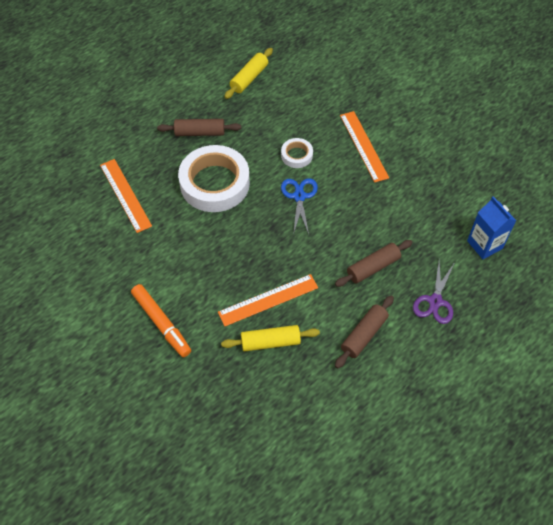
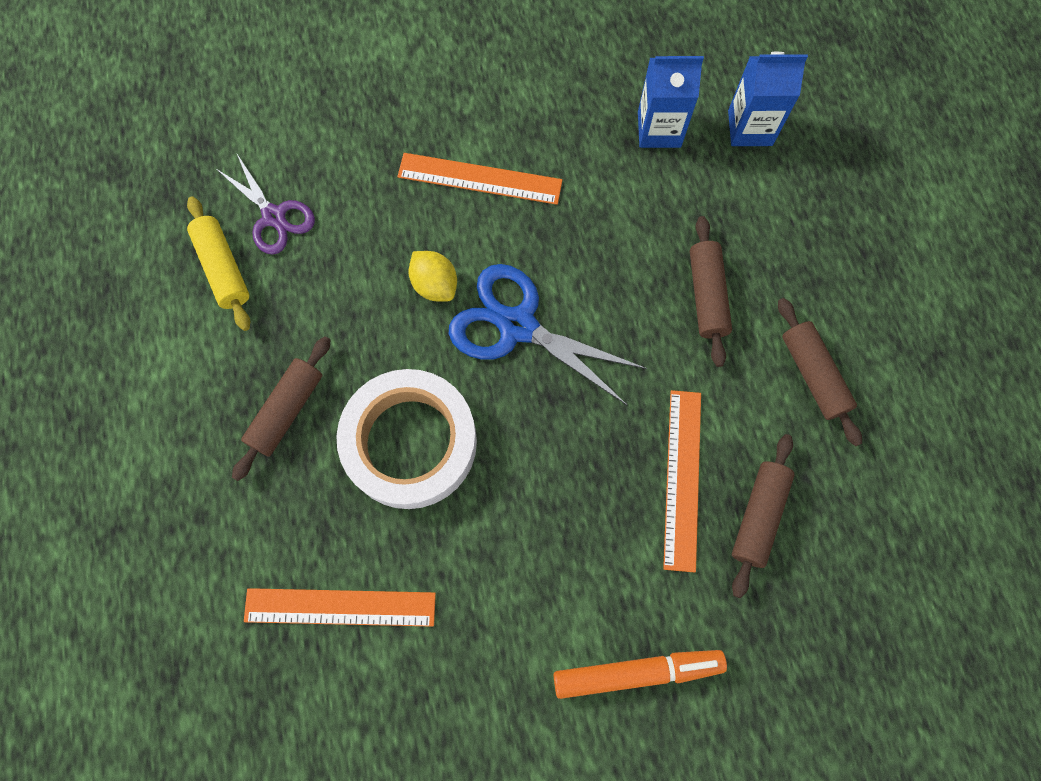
camera: 60 degrees left, 15 degrees up
(270, 342) = (758, 516): yellow rolling pin -> brown rolling pin
(296, 155) = (435, 285): white tape -> yellow lemon
(299, 196) = (517, 326): blue scissors -> blue scissors, size x1.56
(435, 301) = (807, 247): purple scissors -> purple scissors (274, 216)
(450, 205) = (659, 129): none -> blue carton

